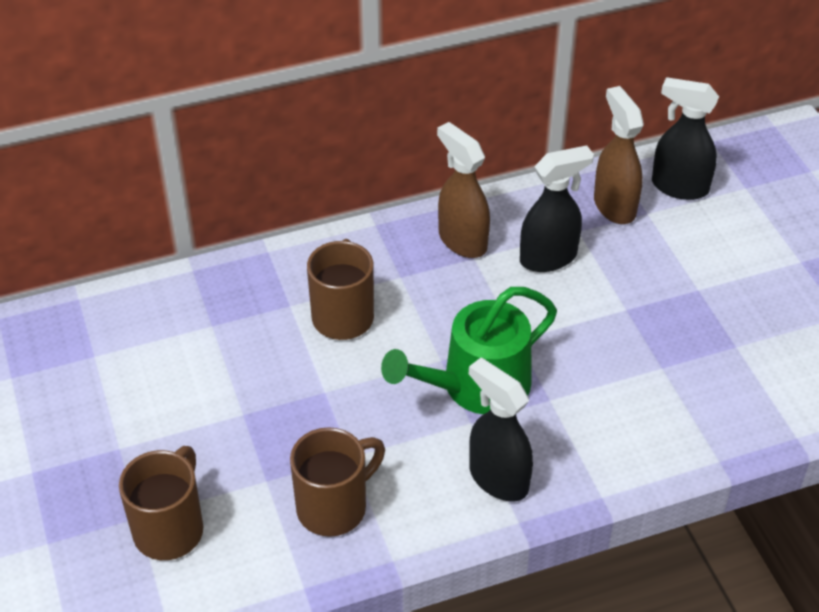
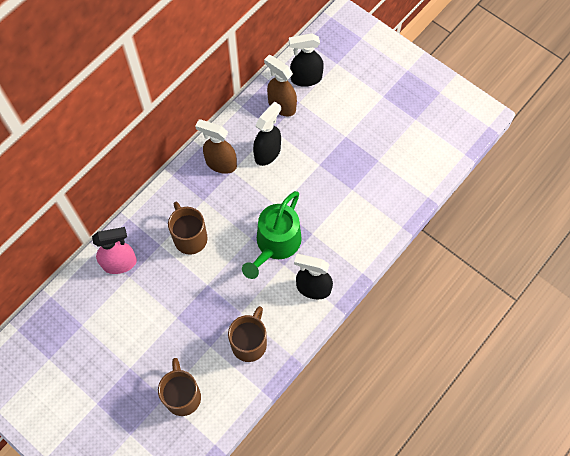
camera: 30 degrees left, 20 degrees up
(211, 302) = (120, 263): none -> pink spray bottle

